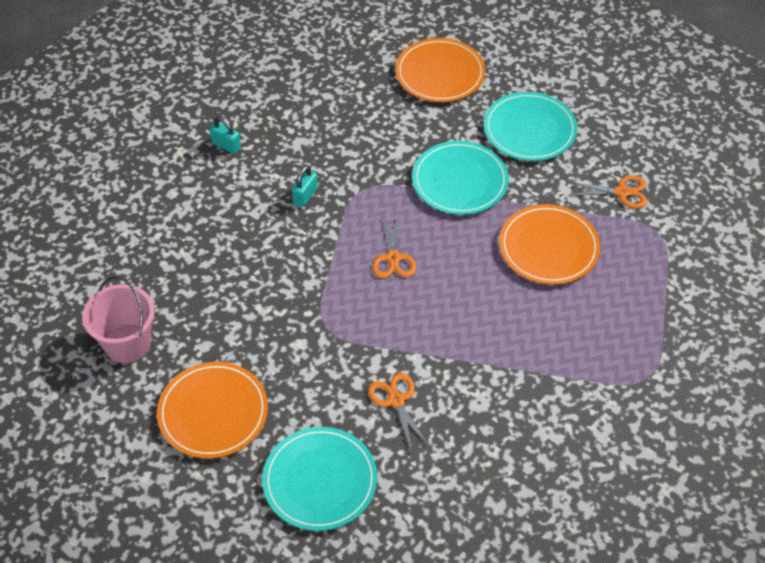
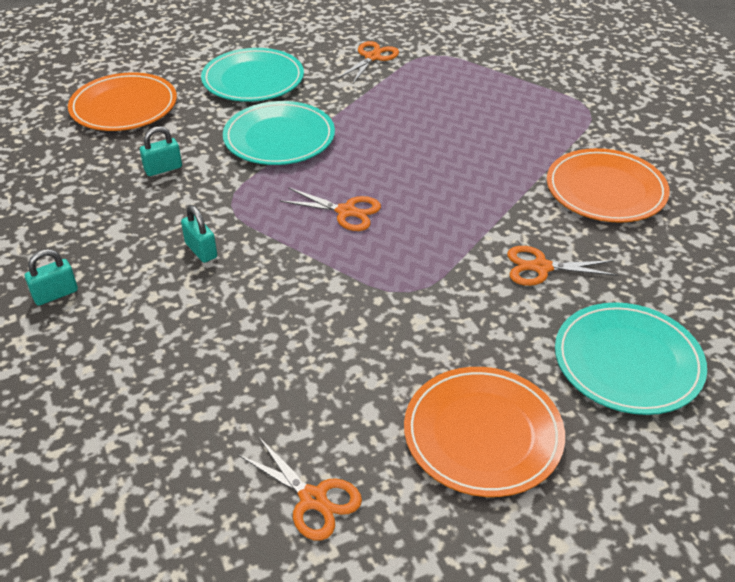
camera: 65 degrees left, 10 degrees down
(127, 343) = (313, 499): pink bucket -> orange scissors
(379, 133) = (163, 169): none -> turquoise padlock
(548, 247) = (406, 113): orange plate -> orange plate (605, 190)

